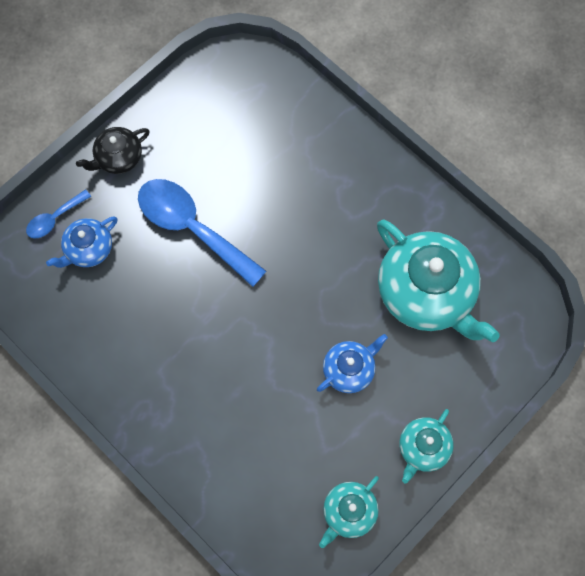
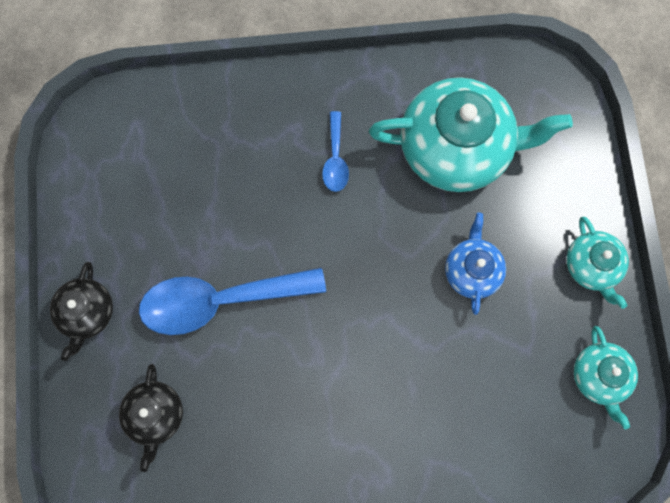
camera: 50 degrees left, 5 degrees up
(54, 219) = (95, 424): blue spoon -> blue spoon (335, 159)
(88, 249) = (155, 415): blue teapot -> black teapot

